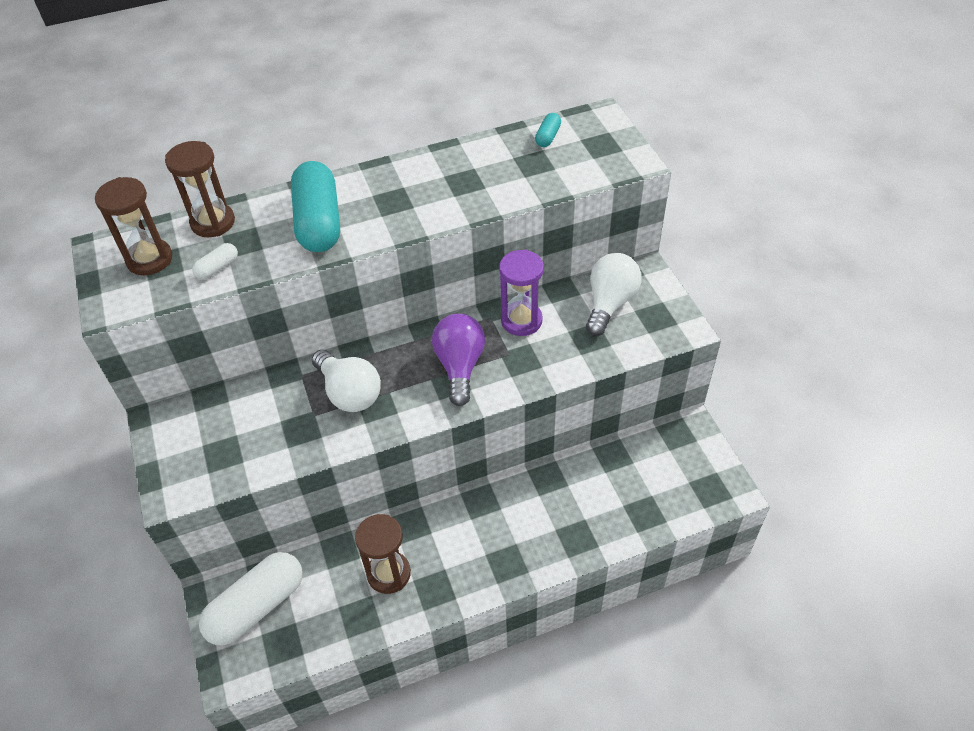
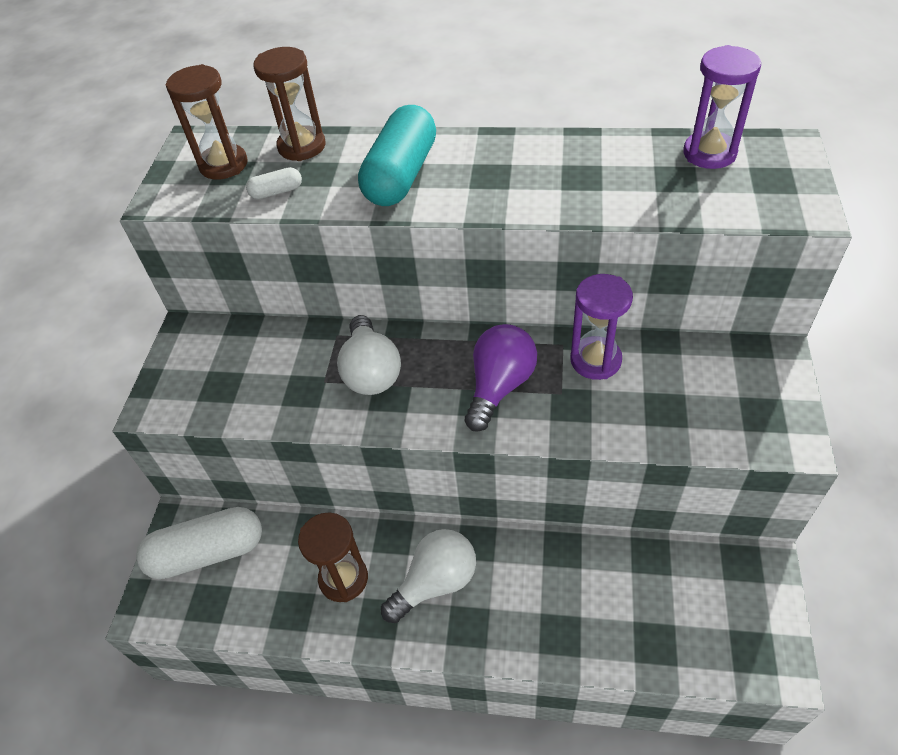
camera: 30 degrees right, 0 degrees up
(548, 137) = (709, 153): turquoise capsule -> purple hourglass
(610, 303) = (712, 377): white light bulb -> white light bulb (435, 582)

